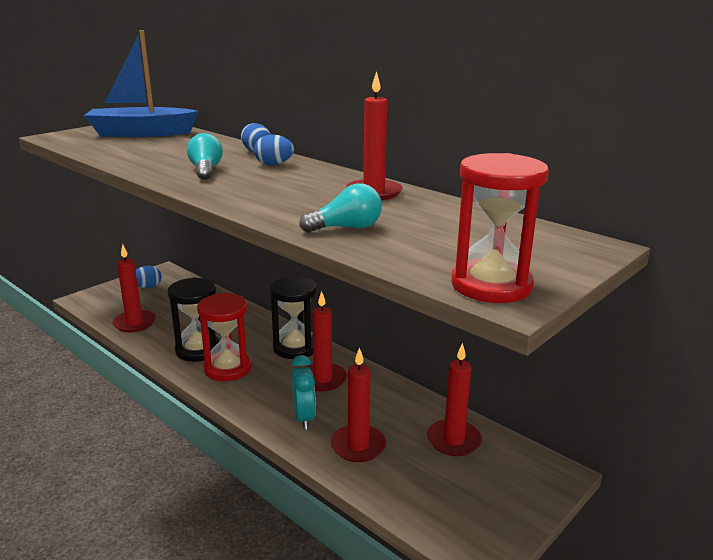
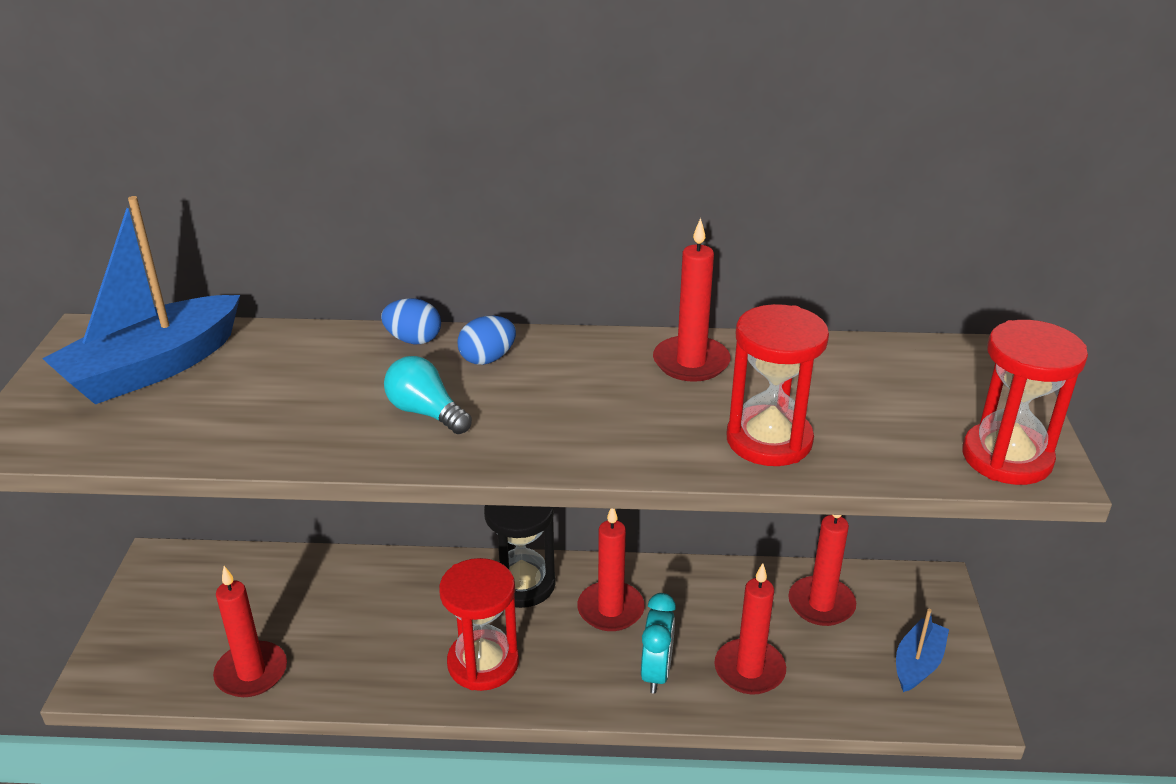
camera: 40 degrees left, 10 degrees up
(147, 287) = (175, 602): blue egg -> none
(198, 350) = (406, 660): black hourglass -> none
(304, 418) = (656, 672): turquoise clock -> turquoise clock turned 60 degrees clockwise
(346, 228) = (769, 440): turquoise light bulb -> red hourglass
(476, 506) = (918, 663): none -> blue boat

